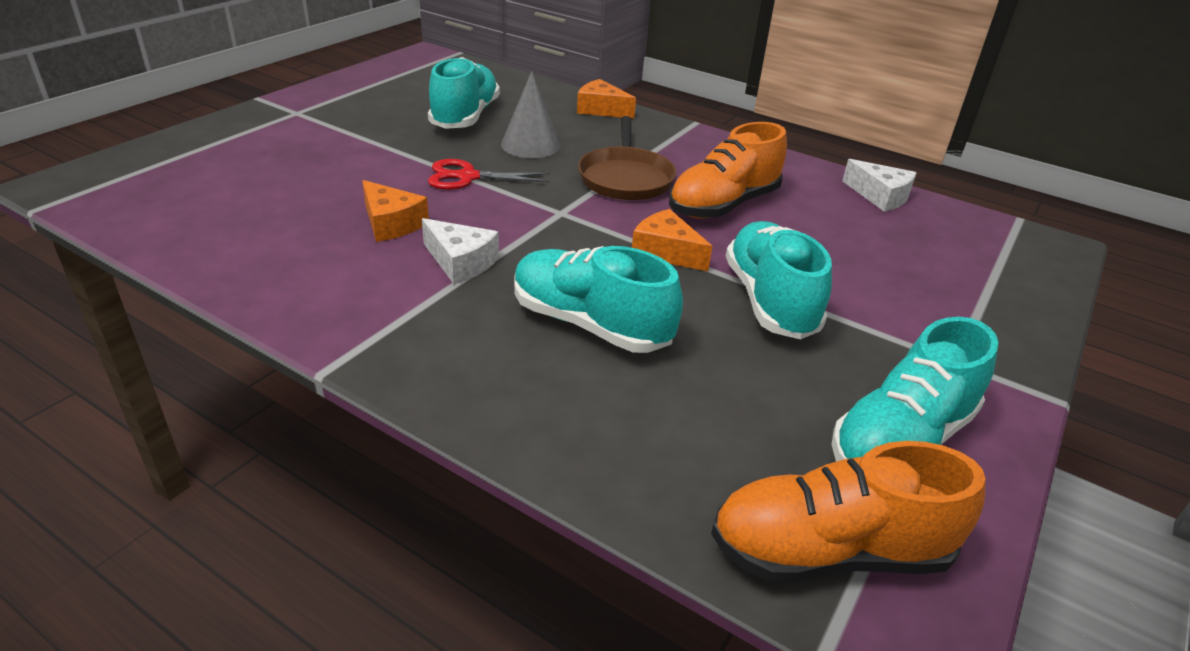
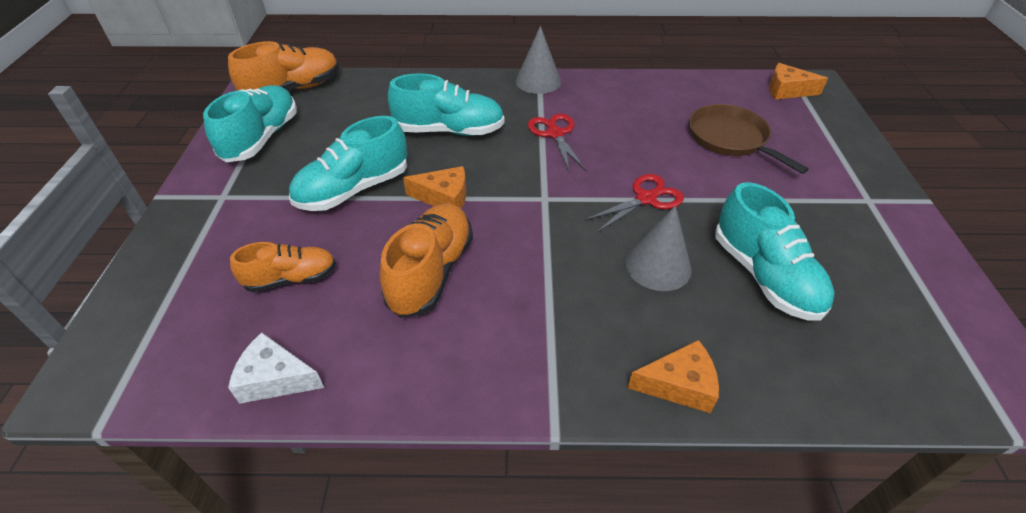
camera: 150 degrees right, 10 degrees up
(363, 346) = (538, 81): none -> grey cone
(391, 223) = (627, 139): orange cheese -> orange cheese (787, 90)
(460, 262) = (555, 134): white cheese -> red scissors
(625, 178) = (537, 264): brown pan -> brown pan (730, 139)
(770, 300) = (353, 190): turquoise shoe -> turquoise shoe turned 90 degrees clockwise
(862, 247) = (291, 278): none -> orange shoe

